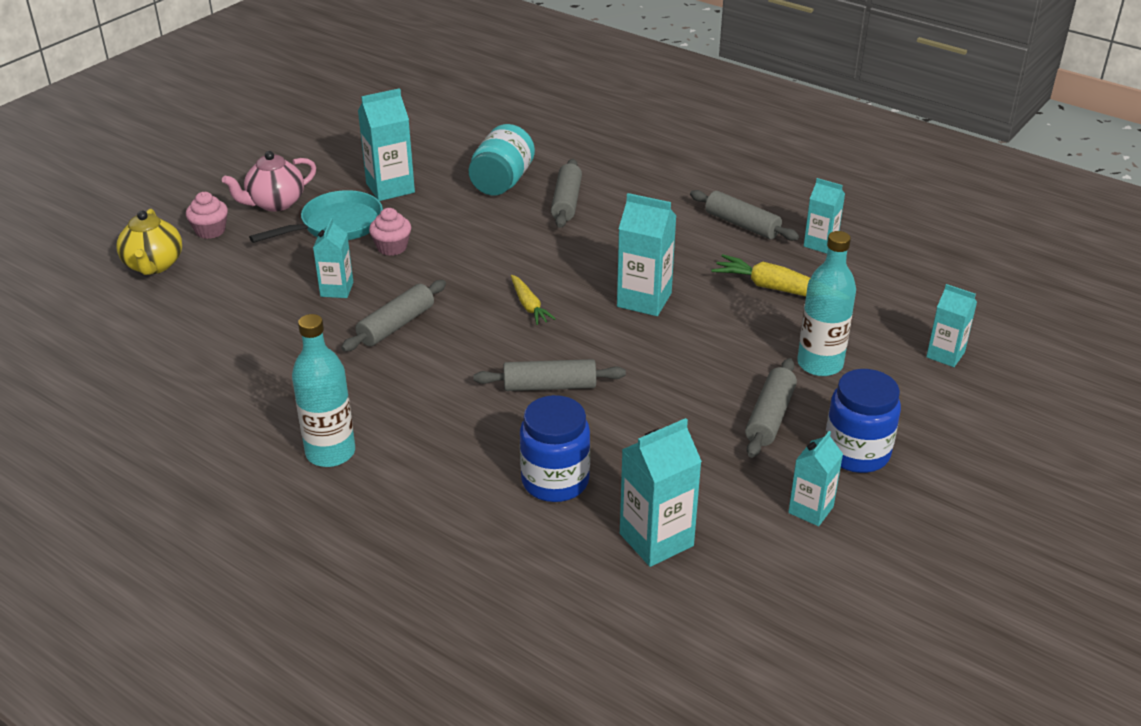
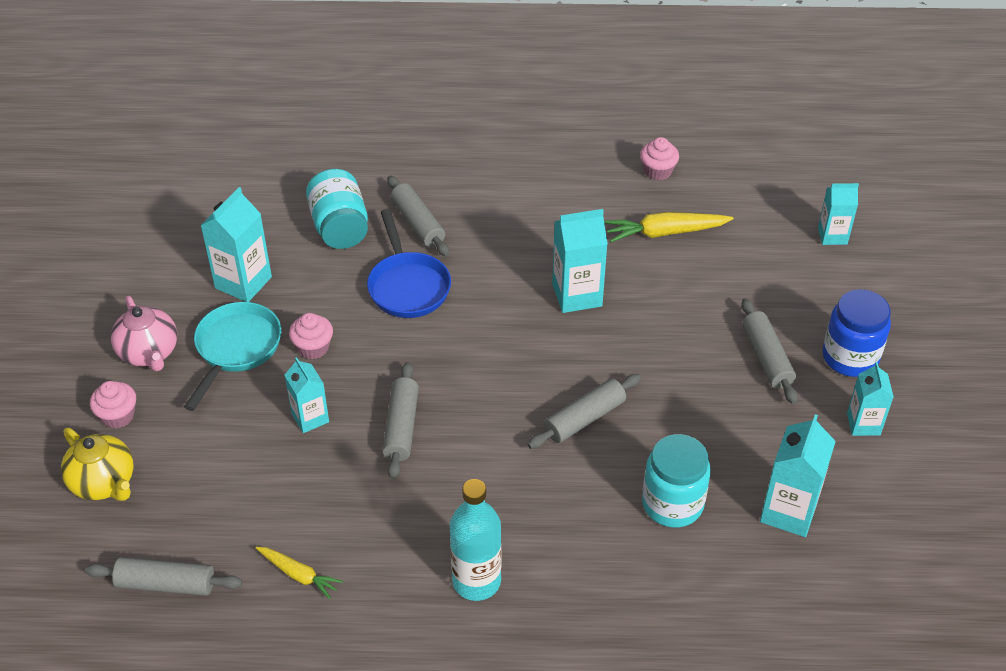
camera: 35 degrees left, 10 degrees up
(275, 203) = (149, 353): pink teapot -> pink teapot turned 45 degrees counterclockwise
(510, 238) = (408, 286): none -> blue pan
(529, 306) = (492, 348): yellow carrot -> yellow carrot (299, 575)
(555, 481) = (672, 504): blue jar -> turquoise jar
(742, 225) = (582, 180): grey rolling pin -> grey rolling pin (166, 584)
(820, 244) = (657, 171): turquoise carton -> pink cupcake
(820, 364) = (758, 290): turquoise bottle -> none

